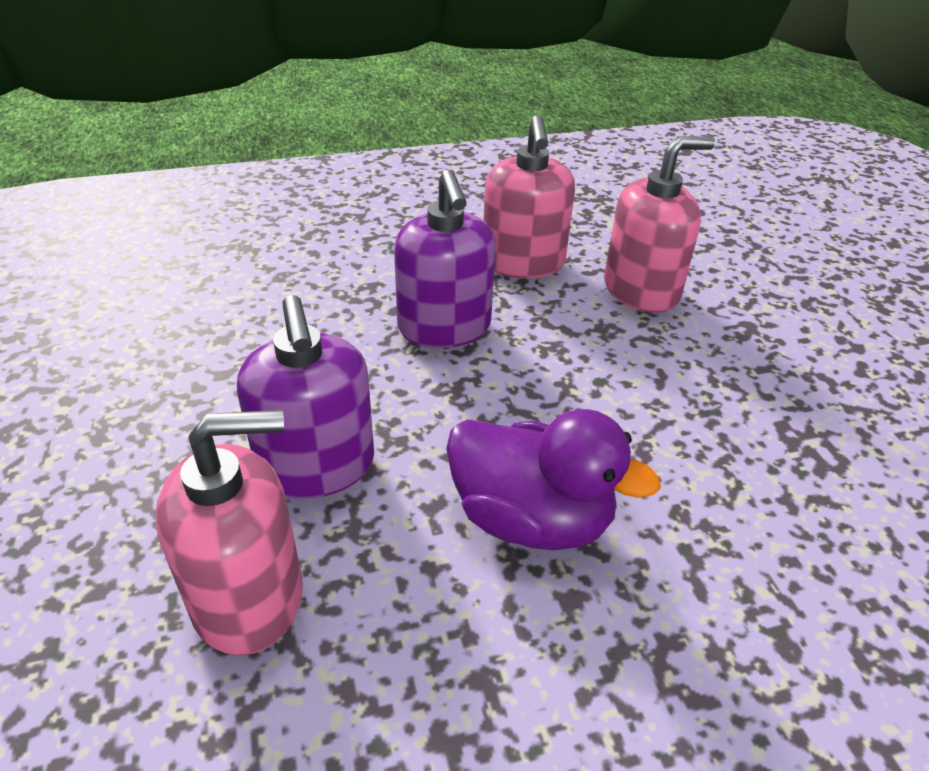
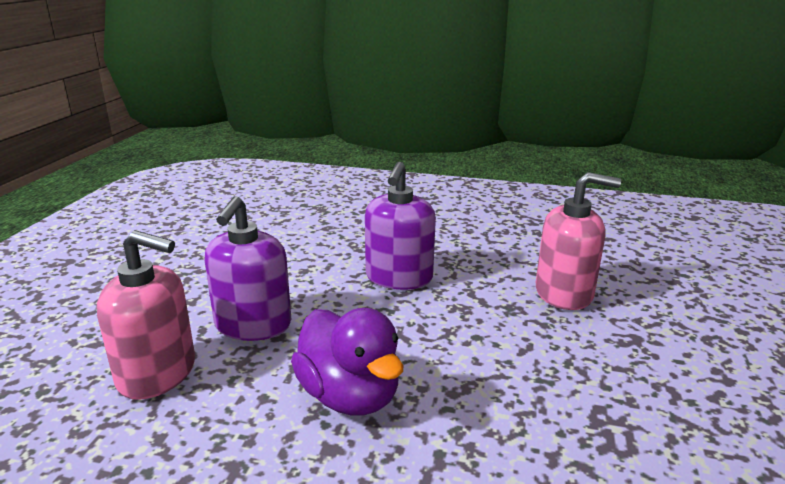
camera: 30 degrees right, 15 degrees down
(523, 263) = (489, 256): pink soap dispenser -> none

